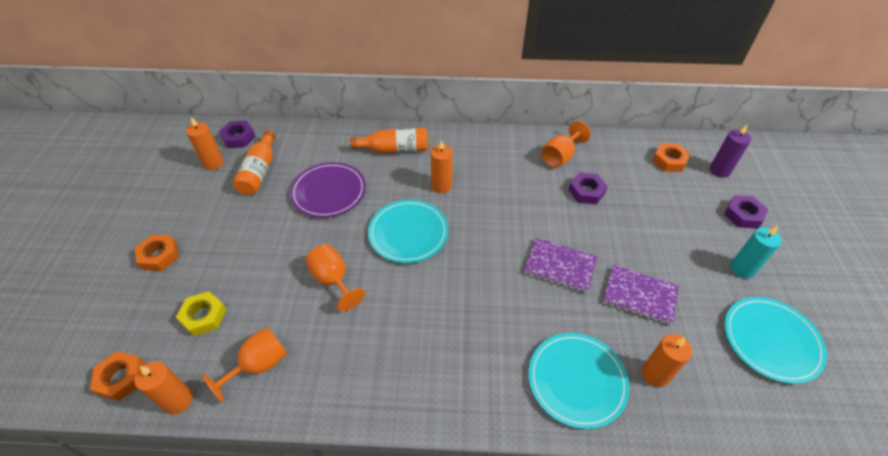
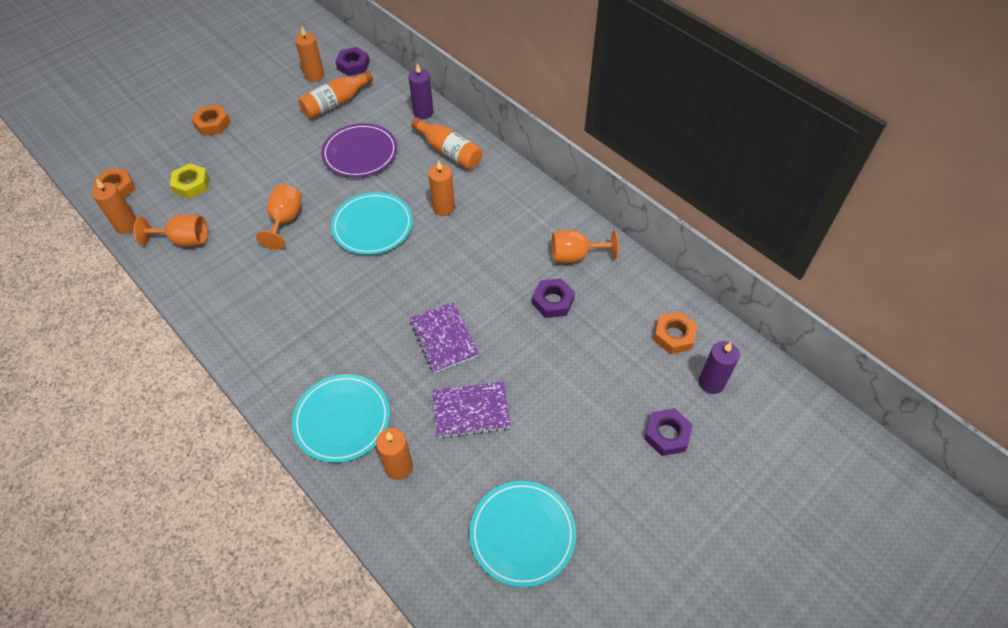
camera: 45 degrees right, 5 degrees up
(340, 136) = (423, 112): none -> purple candle
(640, 295) = (471, 410): purple notebook -> purple notebook turned 75 degrees counterclockwise
(742, 269) = (589, 469): turquoise candle -> none

